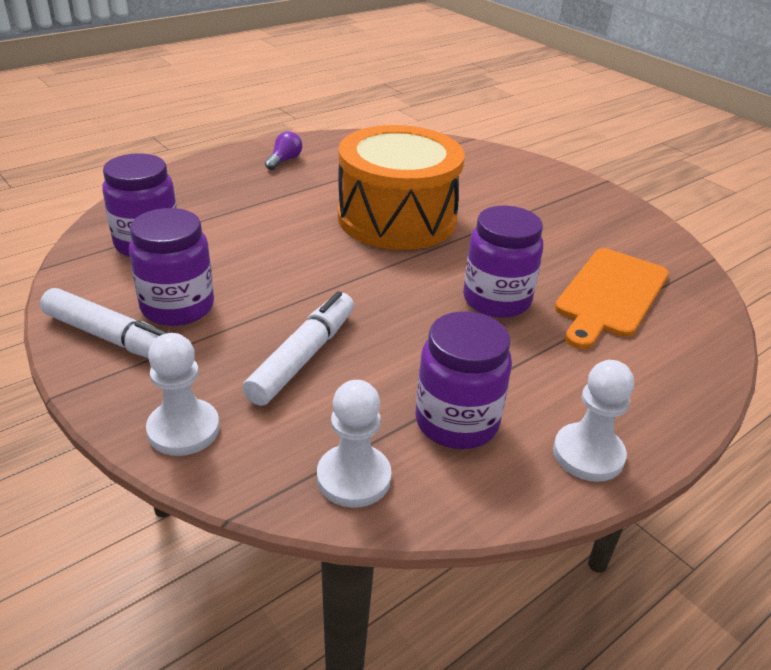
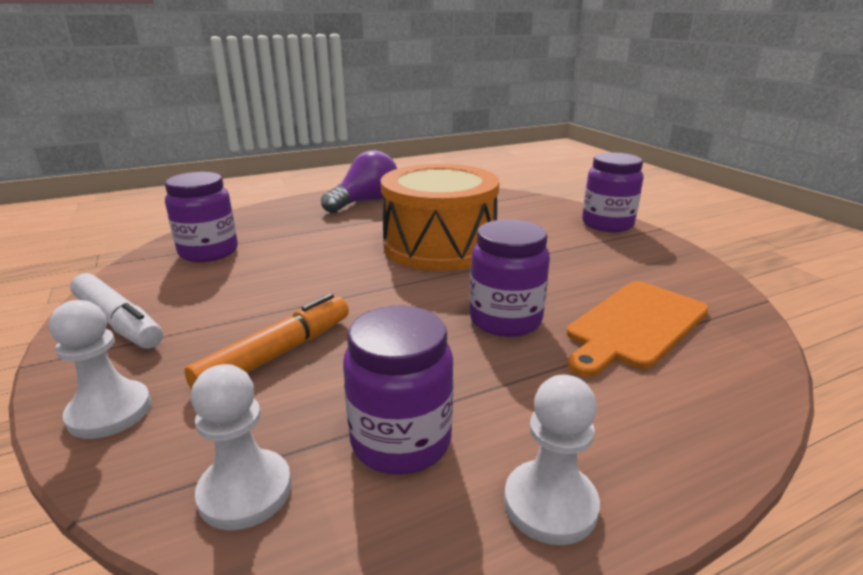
camera: 15 degrees right, 10 degrees down
(177, 307) = (194, 301): purple jar -> purple jar (607, 224)
(284, 160) = (365, 201): purple light bulb -> purple light bulb, size x2.06
(302, 357) = (276, 354): white marker -> orange marker

